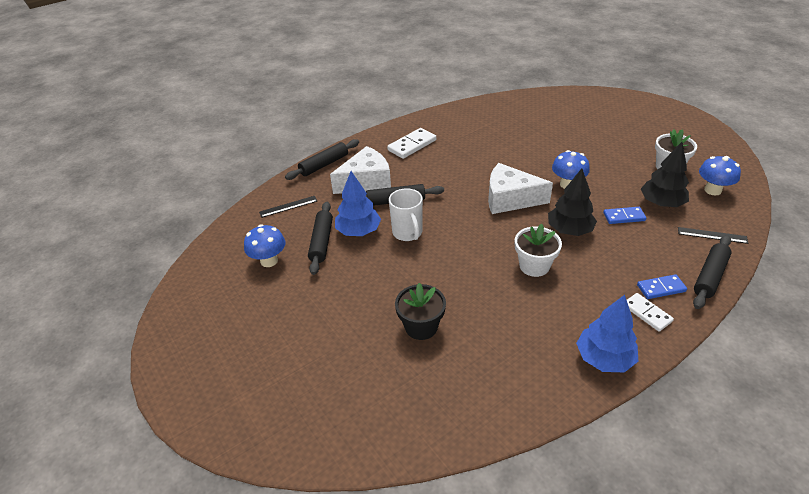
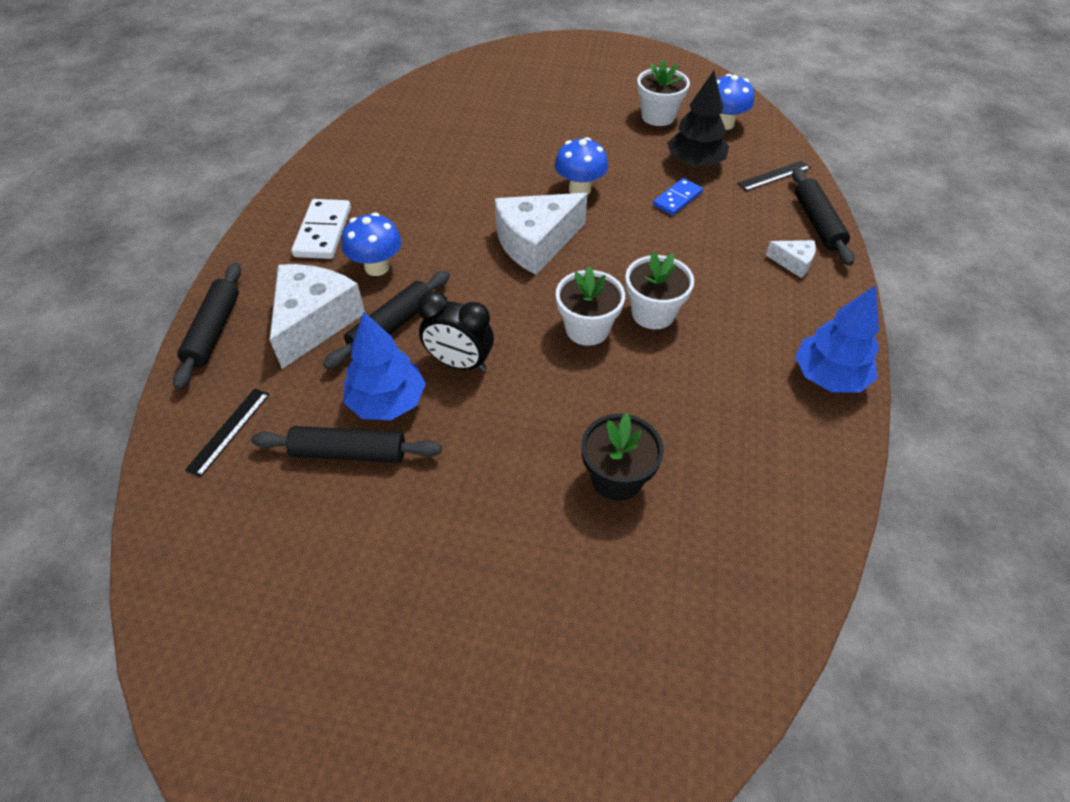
camera: 45 degrees left, 10 degrees up
(269, 261) = (297, 536): blue mushroom -> blue mushroom (377, 267)
(321, 242) = (349, 453): black rolling pin -> black rolling pin turned 45 degrees counterclockwise
(407, 233) = (459, 363): white mug -> black clock
(488, 253) = (587, 329): none -> white flower pot
(569, 230) = (642, 246): black tree -> none
(647, 313) = (810, 299): white domino -> none
(661, 288) = (793, 263): blue domino -> white cheese

